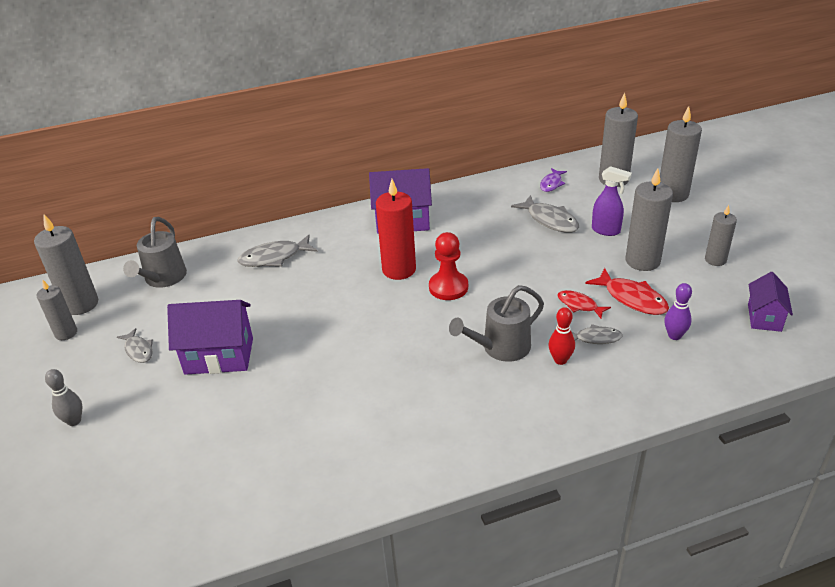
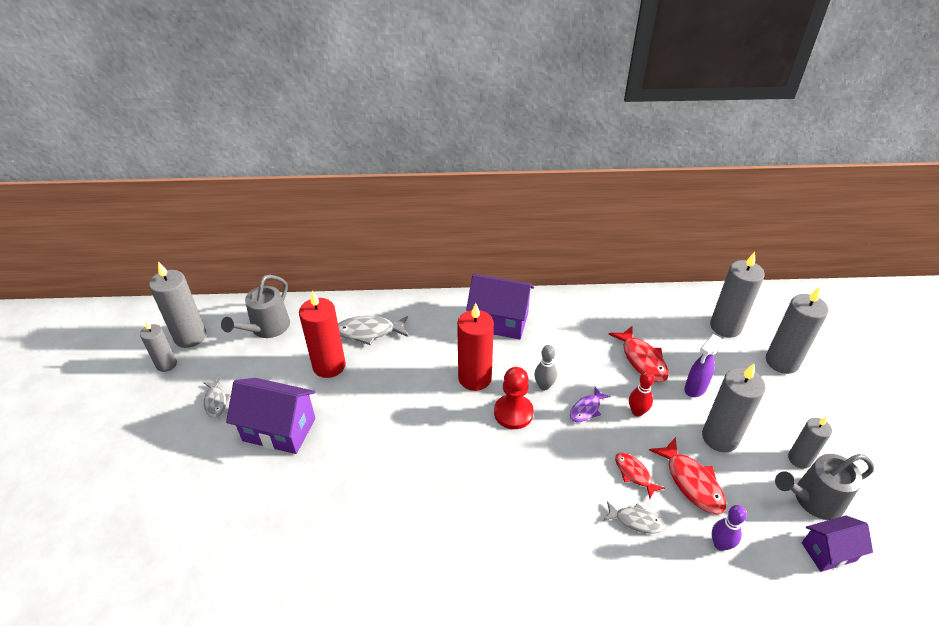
camera: 15 degrees right, 5 degrees up
(74, 421) = (135, 463): grey bowling pin -> grey bowling pin (544, 386)
(246, 293) = (329, 366): none -> red candle
(501, 347) = (537, 502): grey watering can -> grey watering can (813, 499)
(550, 220) = (642, 360): grey fish -> red fish
(551, 184) = (660, 316): purple fish -> purple fish (586, 409)
(560, 360) = (590, 537): red bowling pin -> red bowling pin (637, 412)
(606, 230) = (695, 388): purple spray bottle -> purple spray bottle turned 90 degrees clockwise
(764, 317) = (828, 552): purple house -> purple house turned 45 degrees clockwise

